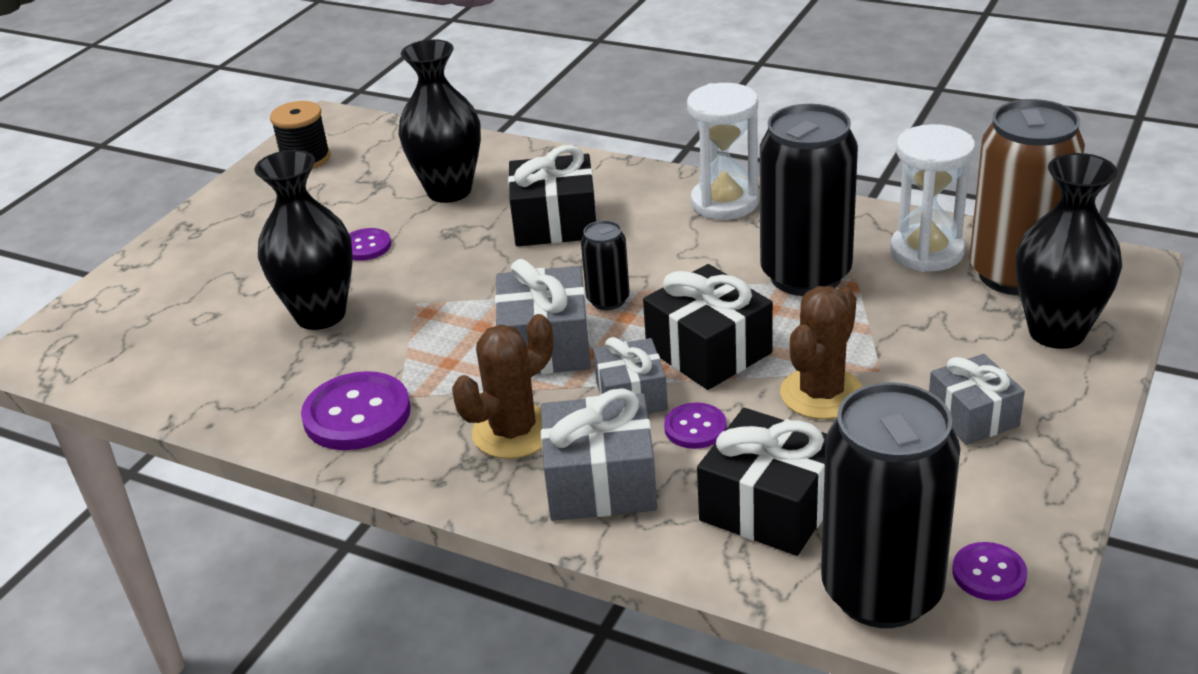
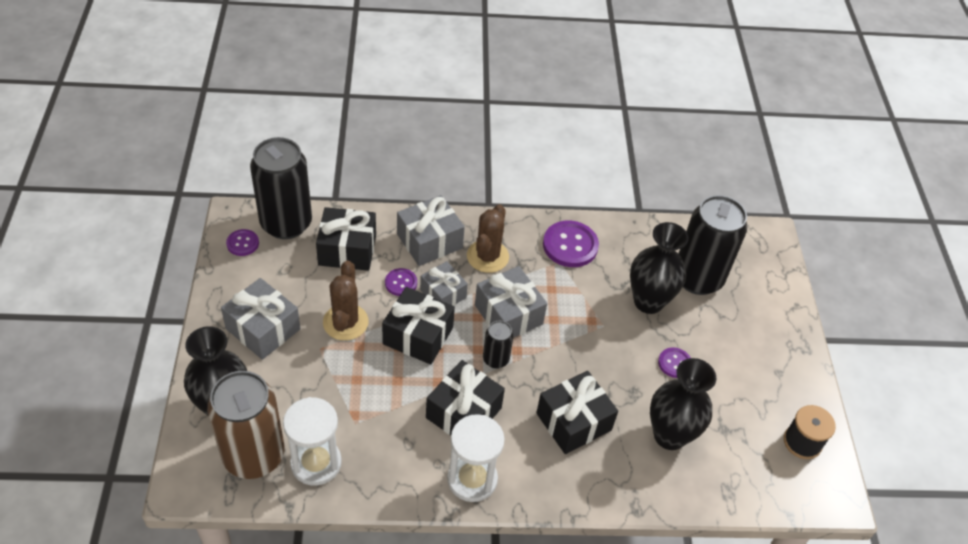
camera: 145 degrees right, 15 degrees up
(695, 257) = (463, 413): none -> black gift
(805, 275) = (387, 416): black can -> black can (697, 278)
(973, 416) = (263, 329): grey gift -> grey gift, size x1.50

